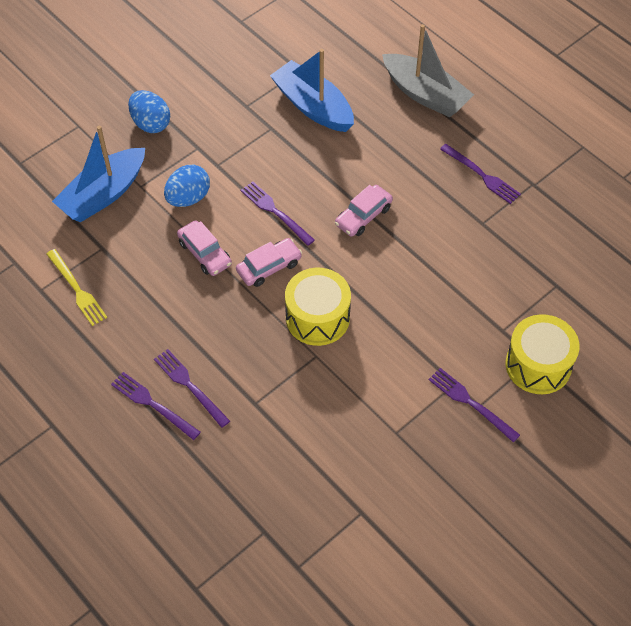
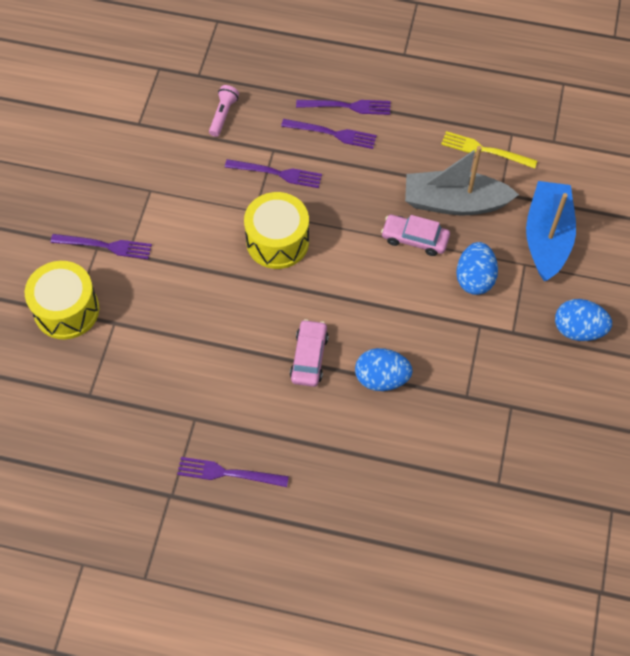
camera: 145 degrees right, 5 degrees up
(269, 267) = (352, 259): pink car -> none
(273, 469) = (223, 115): none -> pink flashlight
(275, 212) = (389, 312): purple fork -> purple fork (276, 173)
(313, 106) = (449, 448): blue boat -> none
(321, 172) = (381, 378): none -> blue egg
(425, 94) = (350, 539): grey boat -> grey boat (454, 202)

